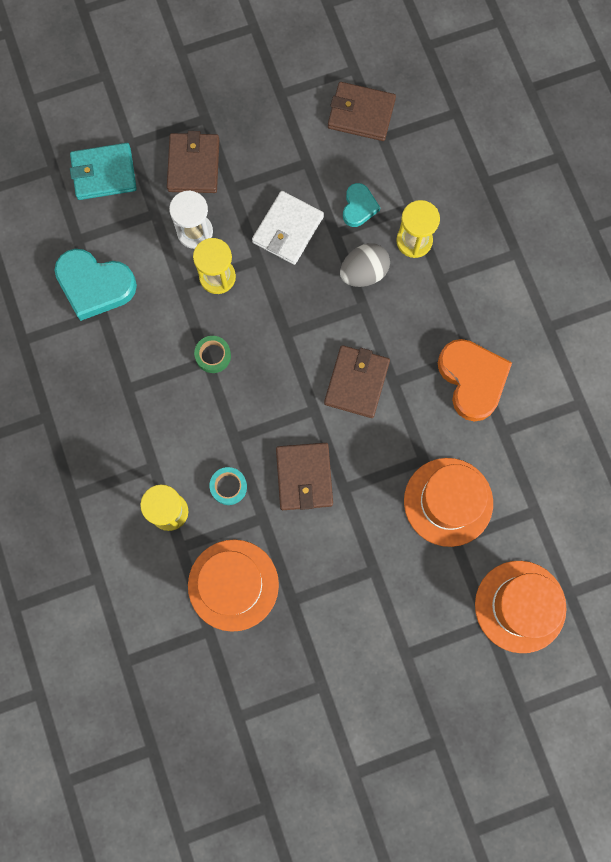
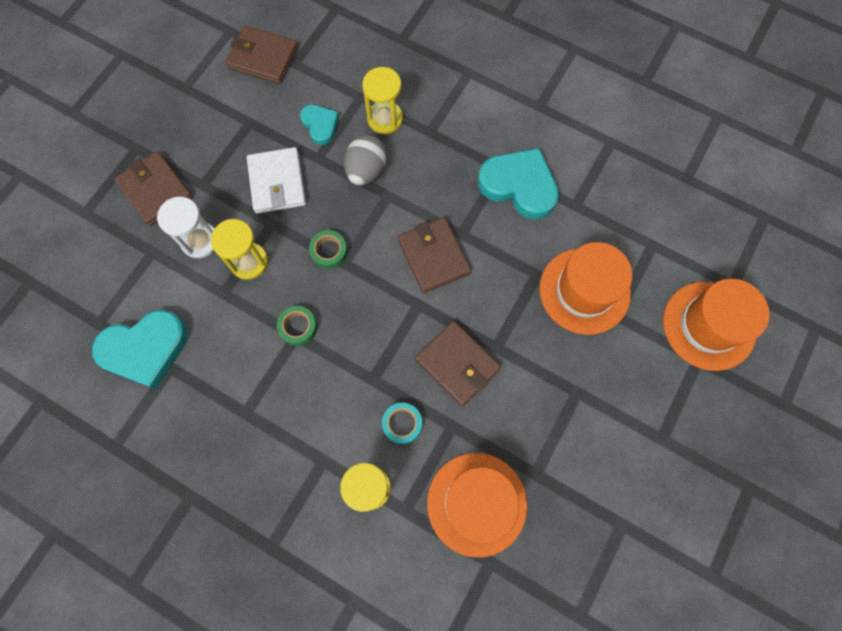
camera: 40 degrees left, 5 degrees down
(104, 173) = (80, 252): turquoise wallet -> none
(282, 316) = (329, 251): none -> green tape
(361, 114) = (263, 58): brown wallet -> brown wallet turned 45 degrees clockwise
(472, 380) = (519, 186): orange heart -> turquoise heart

